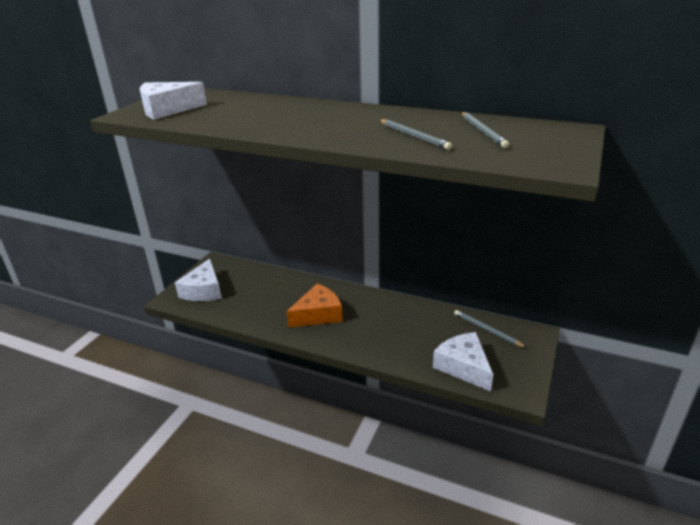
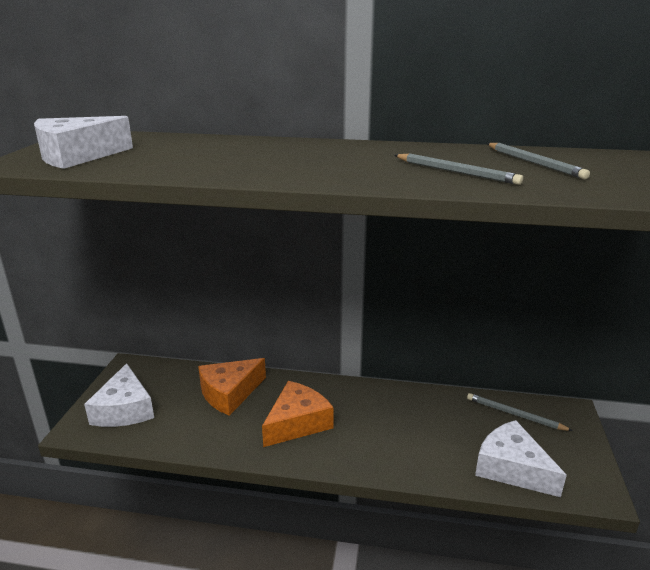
camera: 15 degrees left, 5 degrees down
(278, 288) = (229, 393): none -> orange cheese

